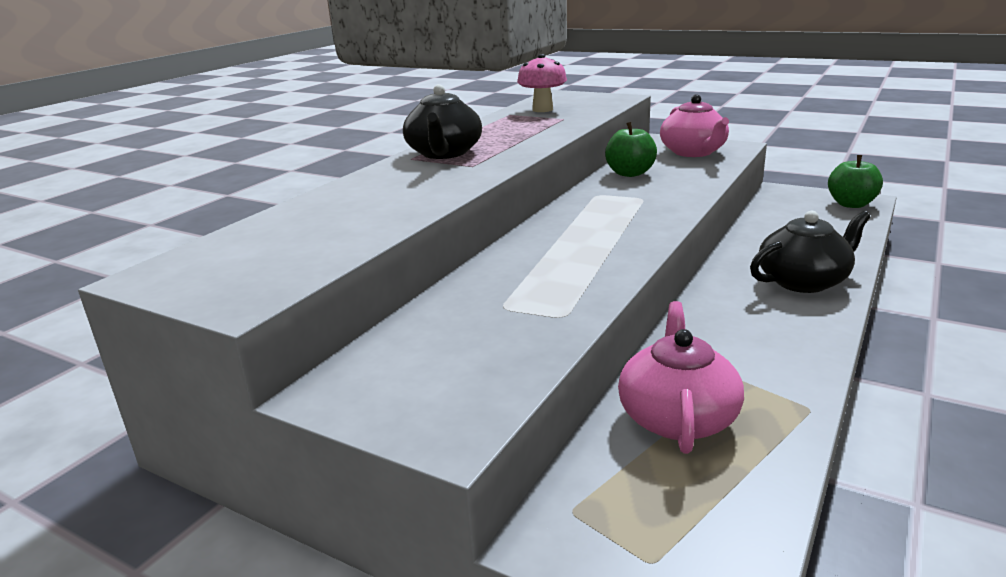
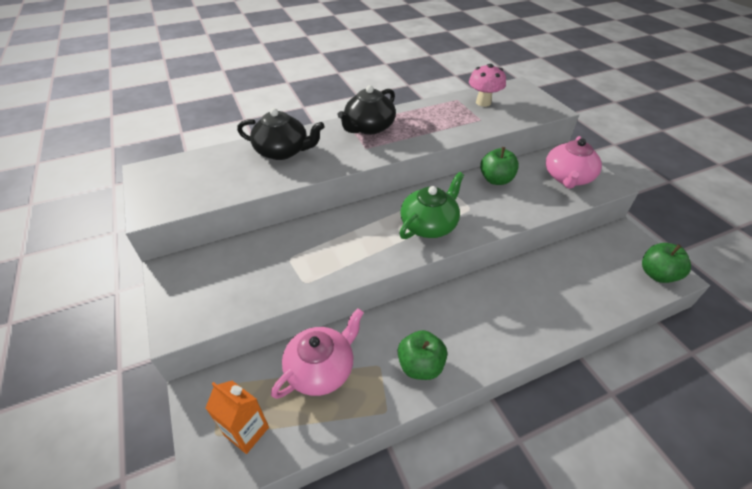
camera: 35 degrees right, 20 degrees up
(622, 222) = (429, 225): none -> green teapot
(688, 529) = (247, 431): none -> orange carton
(777, 355) = (420, 365): none -> green apple
(804, 281) = (516, 322): black teapot -> black teapot (283, 151)

